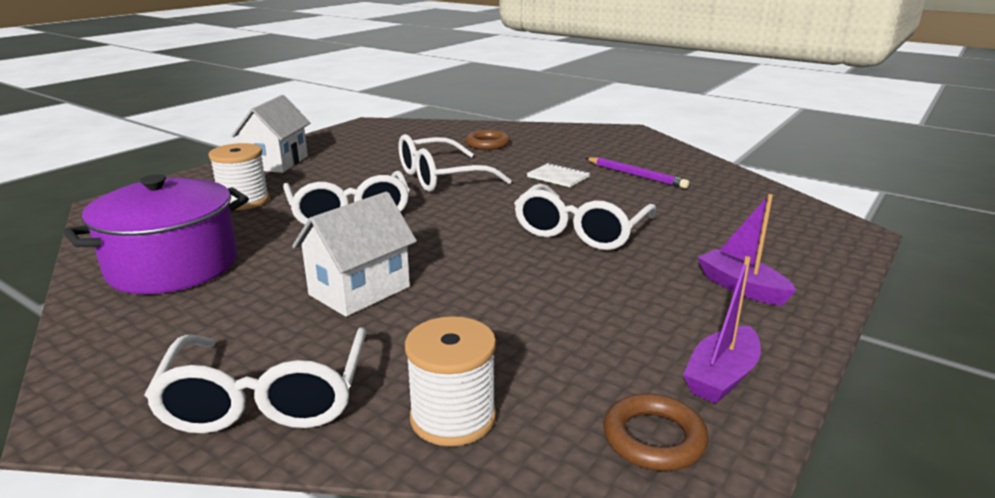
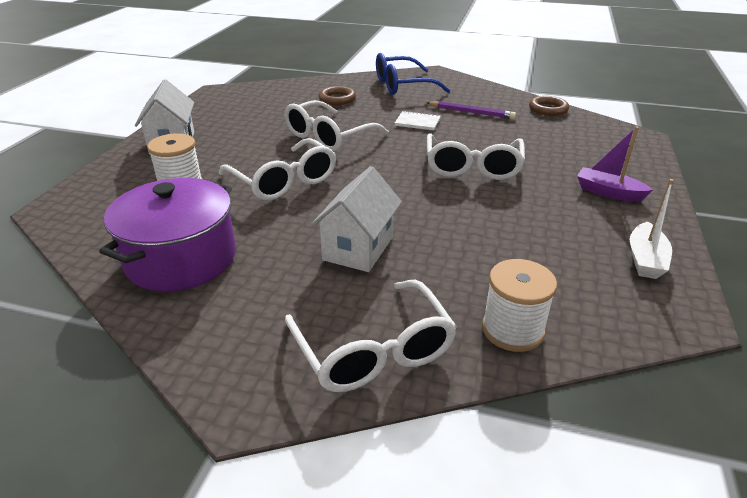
camera: 20 degrees left, 10 degrees up
(577, 139) = (403, 85): none -> blue glasses
(654, 438) = (641, 311): brown ring -> brown ring (548, 109)
(721, 376) = (645, 259): purple boat -> white boat

